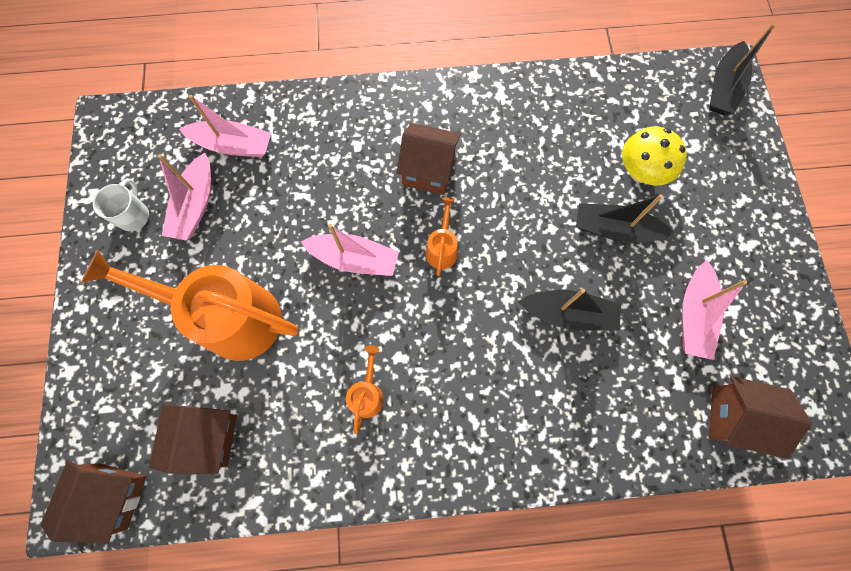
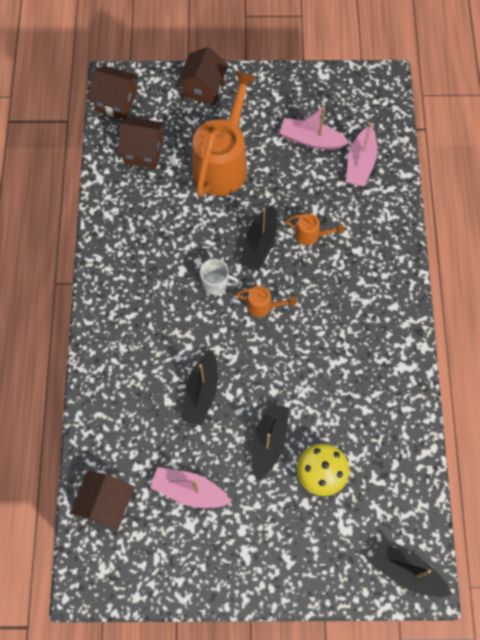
camera: 95 degrees right, 5 degrees down
(134, 215) = (305, 102): white mug -> white mug (216, 284)
(354, 259) = (259, 244): pink boat -> black boat
(367, 393) = (159, 248): orange watering can -> orange watering can (311, 235)
(428, 170) = (331, 302): brown house -> brown house (203, 88)

